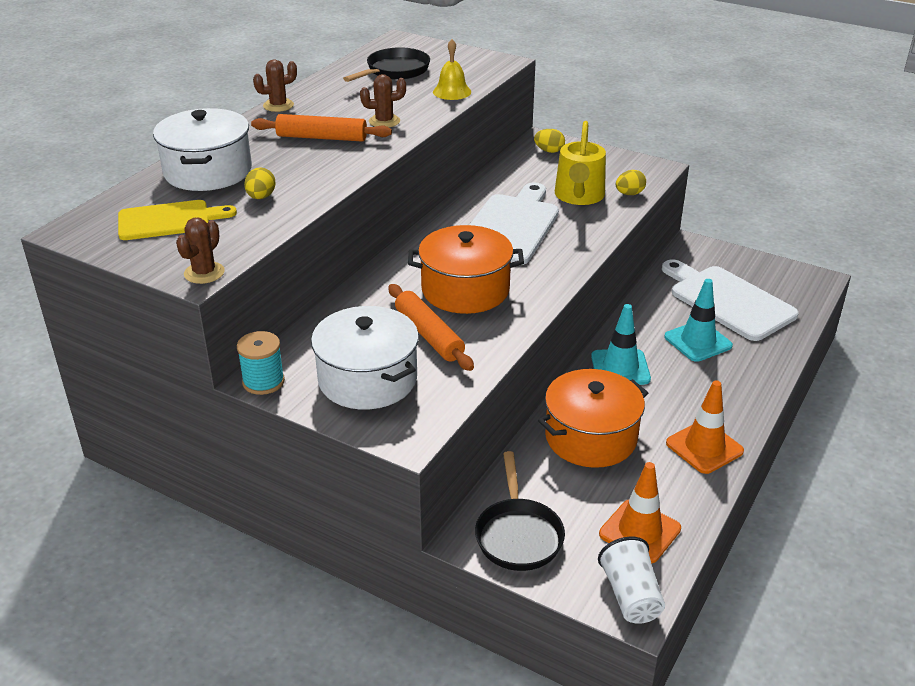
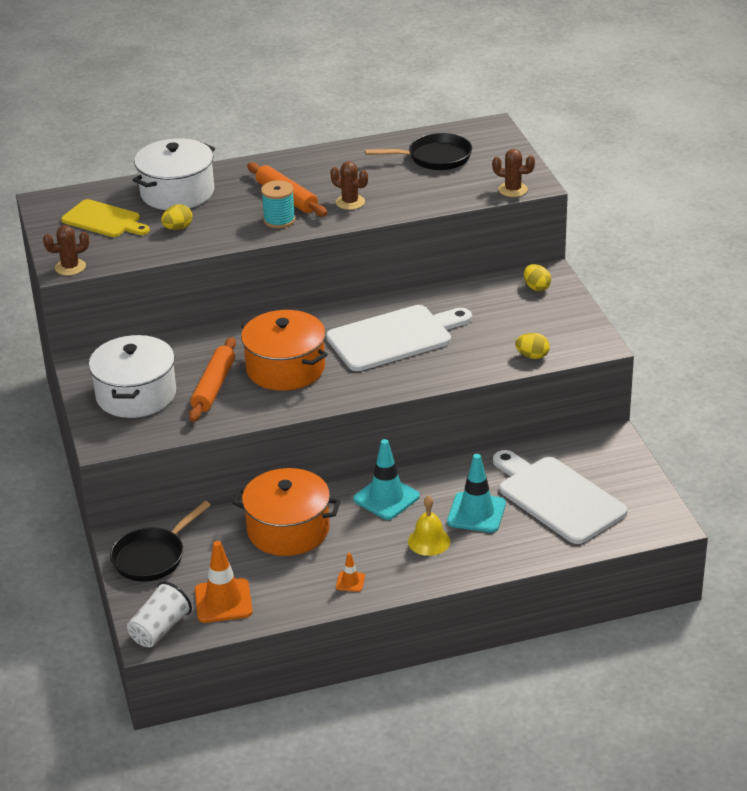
camera: 45 degrees right, 0 degrees up
(263, 382) = (80, 363): turquoise spool -> turquoise spool (279, 220)
(278, 105) = (302, 155): brown cactus -> brown cactus (513, 190)
(452, 92) = (443, 197): yellow bell -> yellow bell (429, 541)
(579, 196) = (489, 338): yellow watering can -> none
(704, 447) = (350, 582): orange traffic cone -> orange traffic cone, size x0.49
(728, 301) = (557, 497): white cutting board -> white cutting board turned 45 degrees counterclockwise

